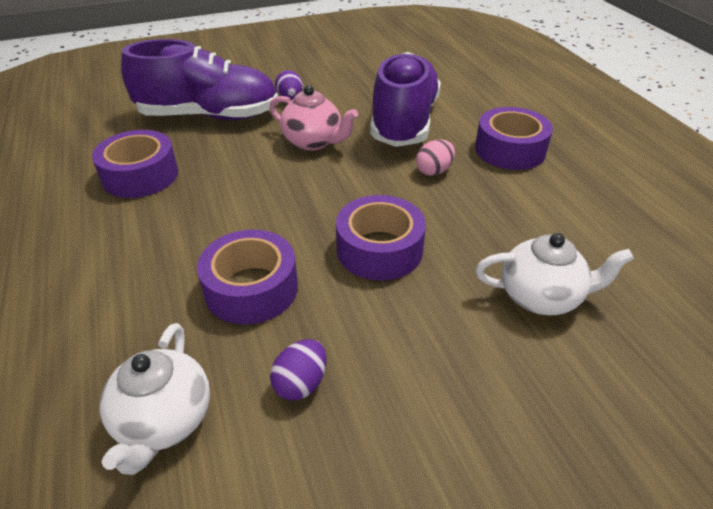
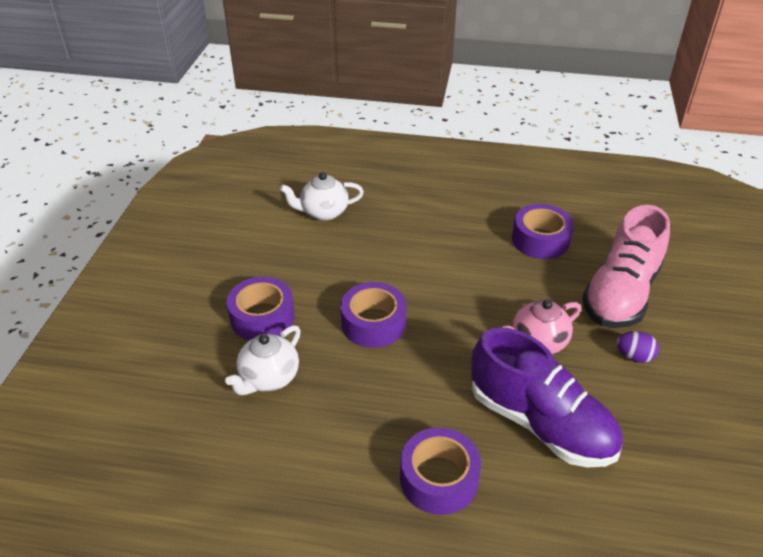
camera: 120 degrees right, 0 degrees up
(164, 421) = (323, 212): white teapot -> white teapot turned 45 degrees counterclockwise
(209, 116) = (621, 293): purple shoe -> pink shoe
(251, 288) = (384, 258): purple tape -> purple tape (262, 317)
(301, 383) = (304, 256): purple egg -> none
(434, 171) = (442, 400): pink egg -> none

